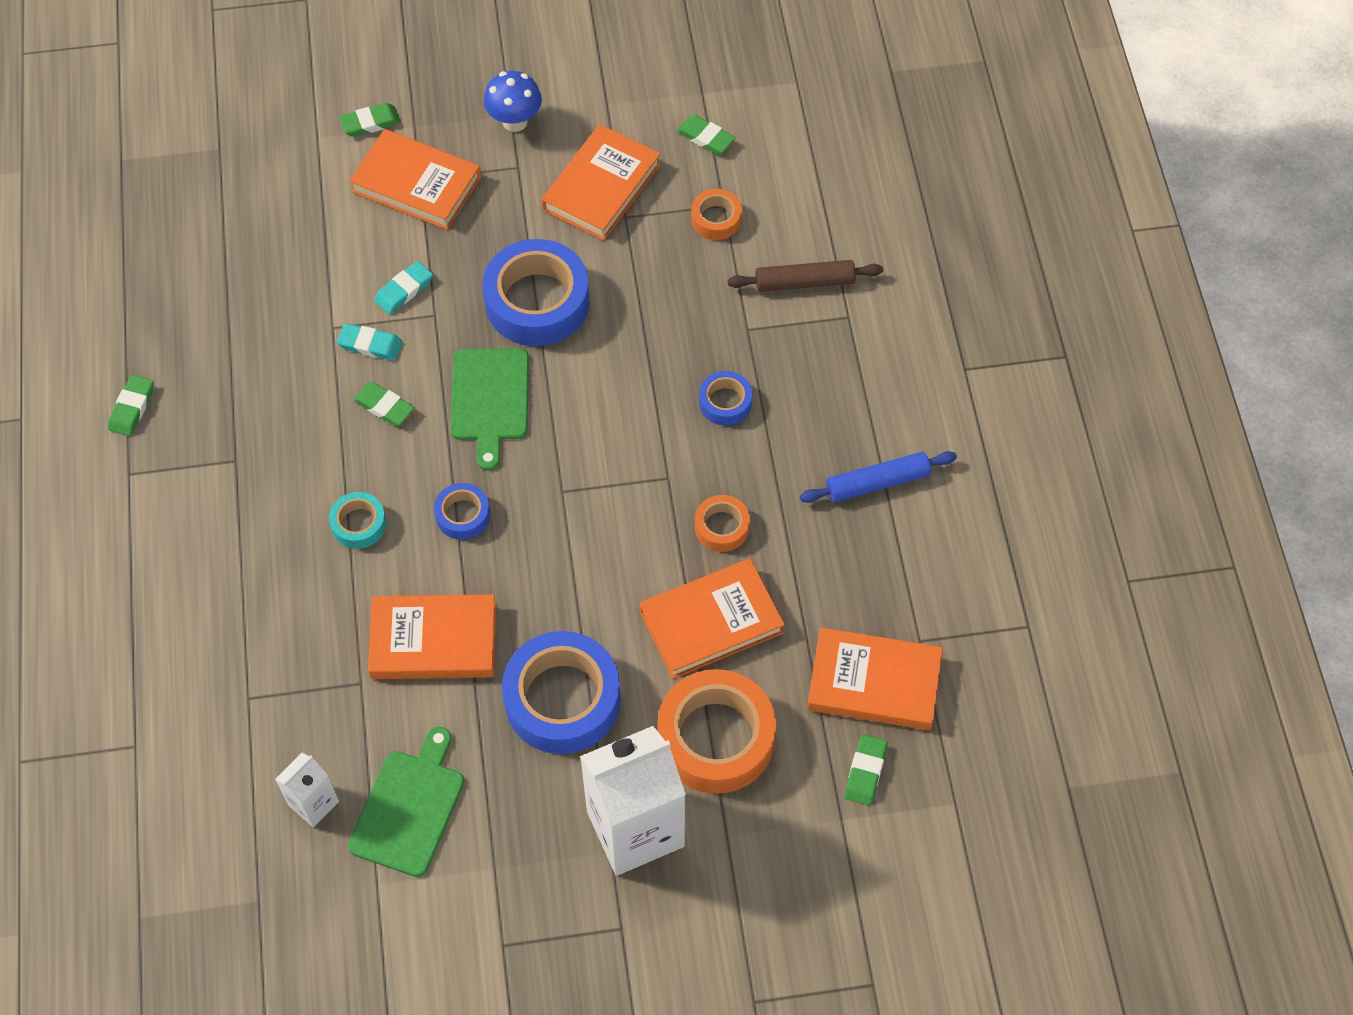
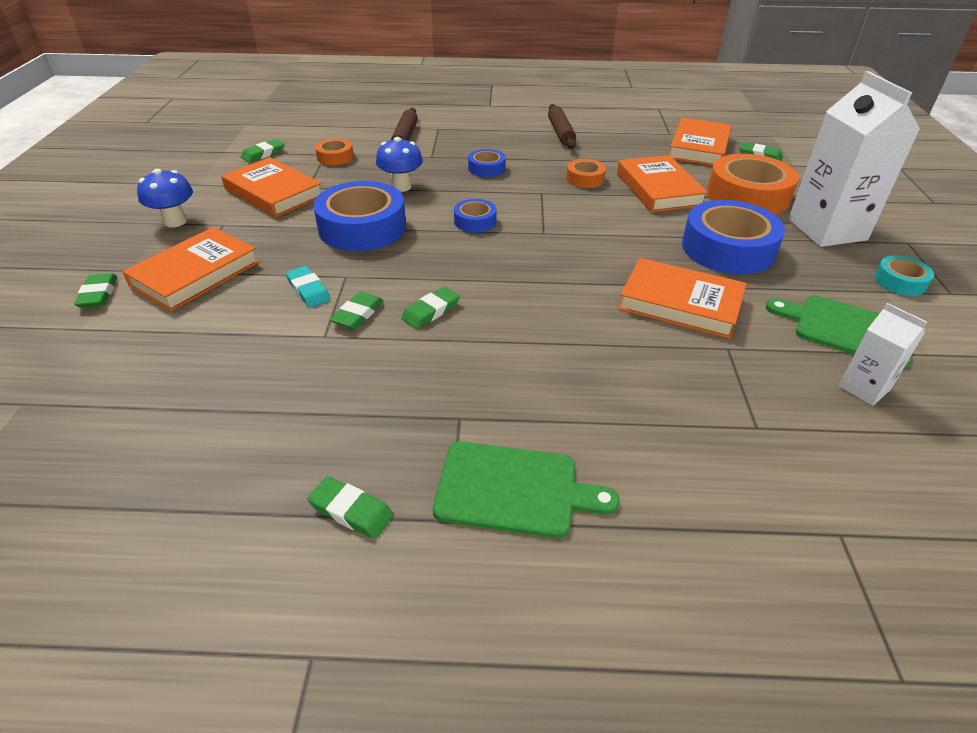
camera: 80 degrees left, 20 degrees down
(359, 524) = (556, 336): turquoise tape -> turquoise tape (900, 281)
(370, 344) = (358, 314): turquoise eraser -> green eraser
(434, 640) = (680, 303): orange book -> orange book turned 75 degrees counterclockwise
(463, 515) = (557, 279): blue tape -> blue tape (475, 221)
(490, 400) = (447, 256): green cutting board -> green cutting board (514, 489)
(647, 315) = (401, 187): none -> blue mushroom
(877, 483) = (561, 133): blue rolling pin -> brown rolling pin

